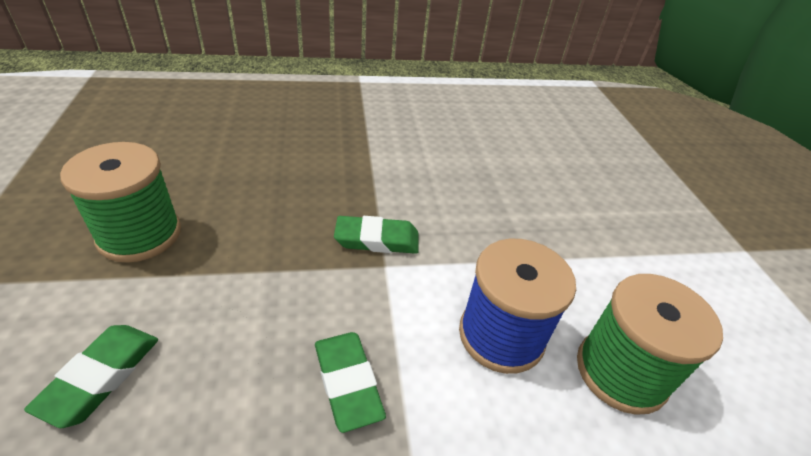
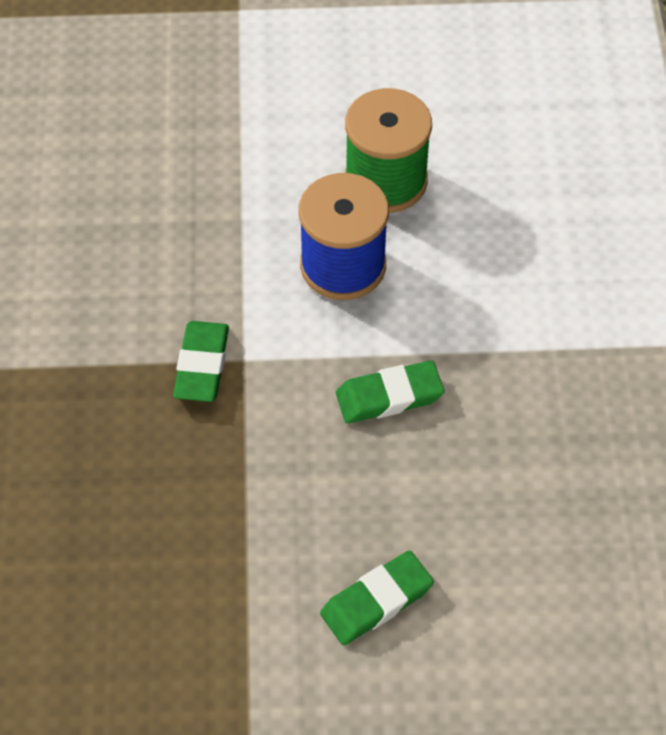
camera: 80 degrees left, 15 degrees up
(101, 376) = (376, 601): green eraser -> green eraser turned 60 degrees counterclockwise
(140, 235) = (178, 623): green spool -> none

